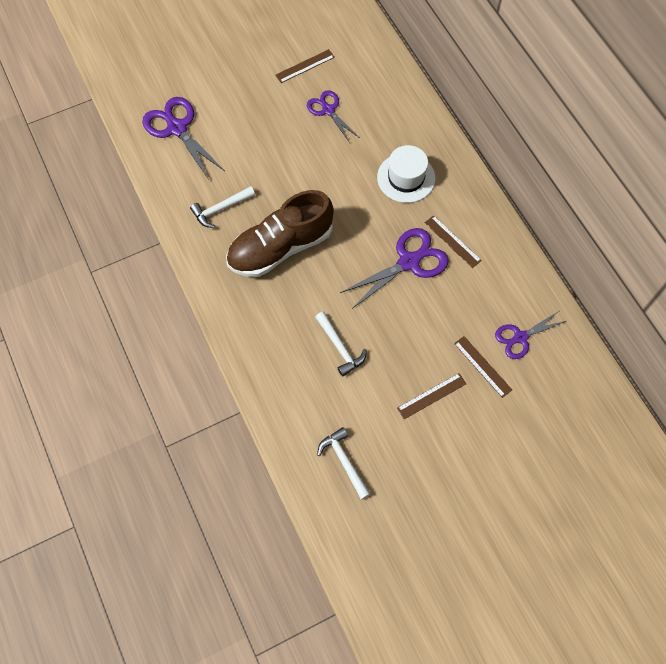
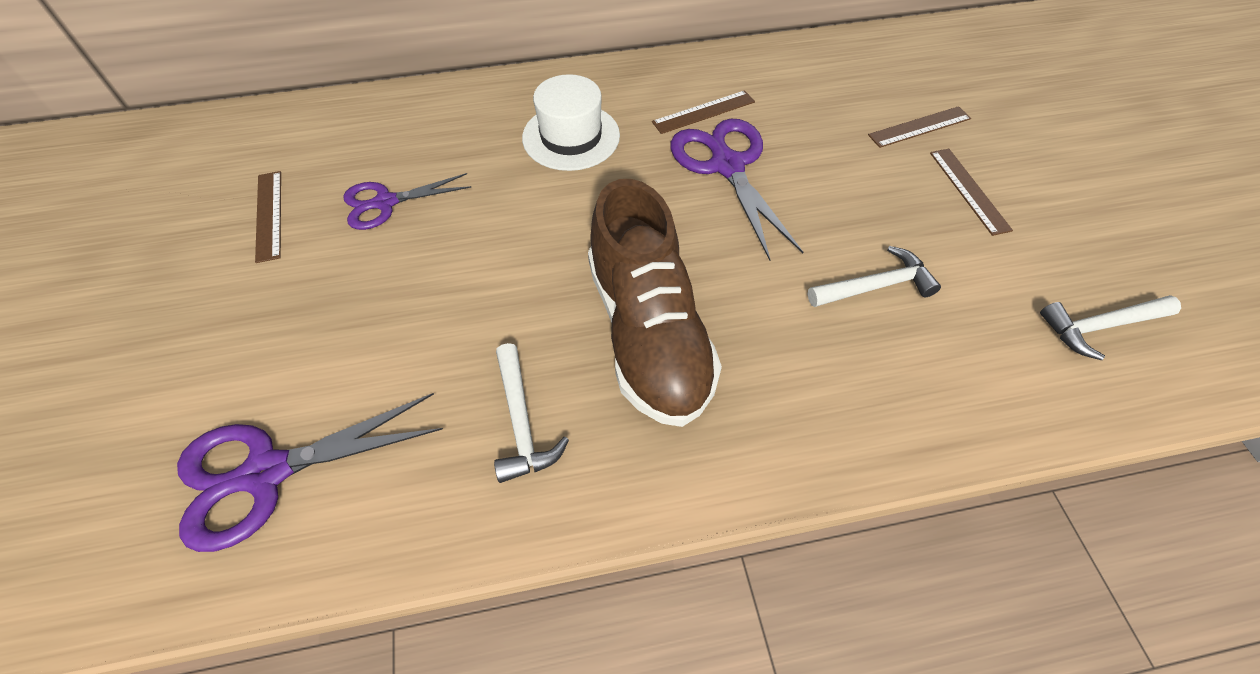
camera: 75 degrees left, 10 degrees down
(520, 337) = (875, 82): purple scissors -> none

